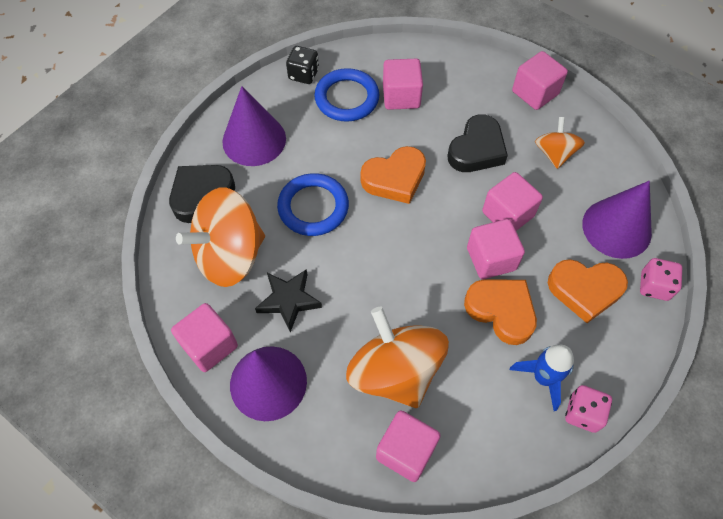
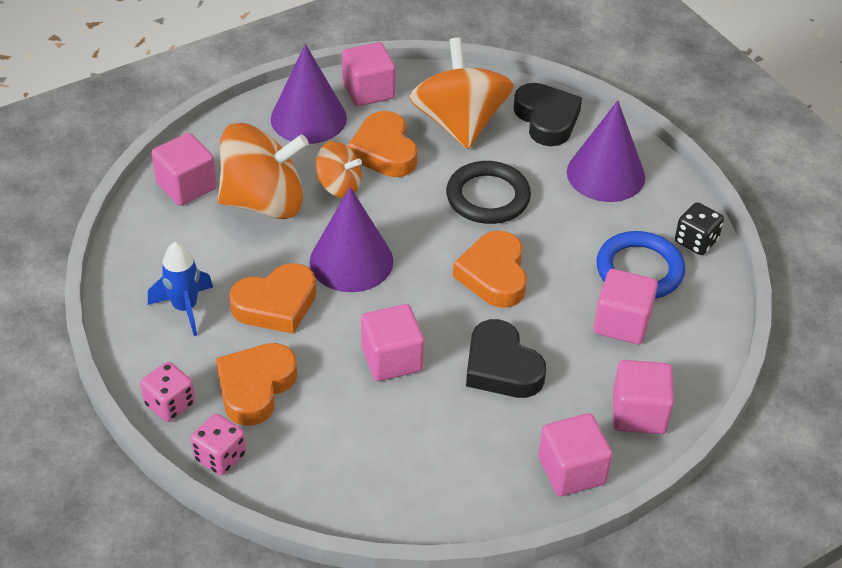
camera: 110 degrees right, 15 degrees down
(289, 300) = (384, 151): black star -> orange heart
(313, 207) = (488, 197): blue ring -> black ring
(491, 259) = (342, 320): pink cube -> pink cube (639, 413)
(554, 153) = (458, 446): orange spinning top -> orange spinning top (339, 186)
(582, 413) = (130, 323): pink dice -> pink dice (170, 404)
(616, 228) = (315, 459): purple cone -> purple cone (351, 261)

